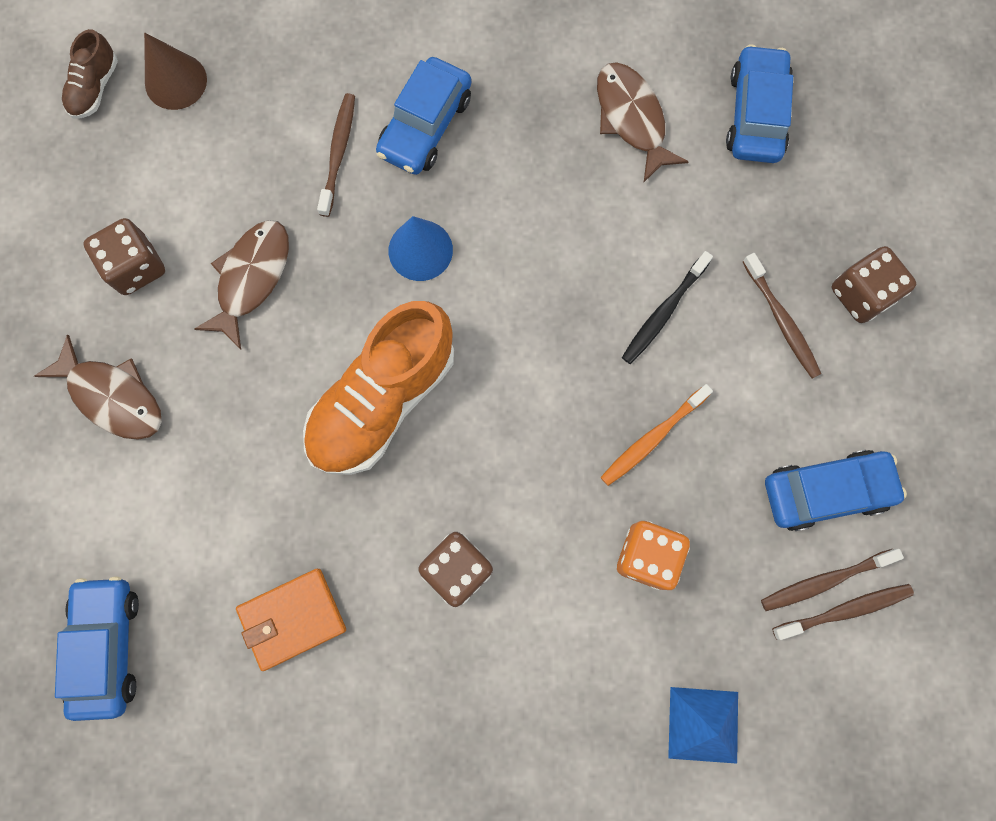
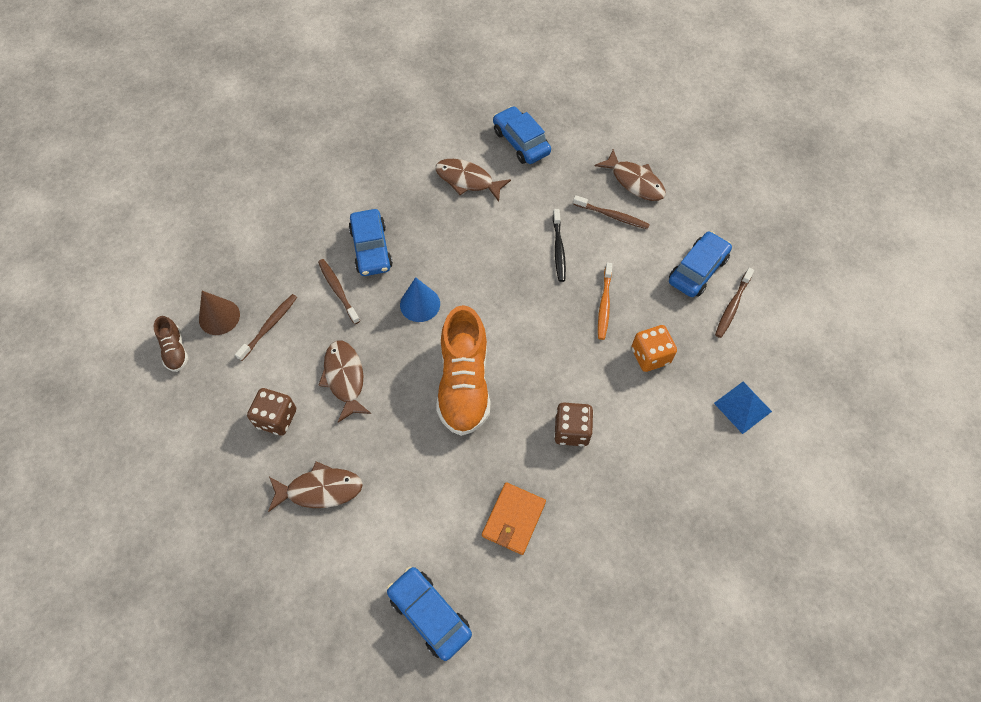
camera: 40 degrees left, 15 degrees down
(845, 610) = (752, 312): brown toothbrush -> brown toothbrush (269, 326)
(861, 294) = (634, 182): brown dice -> brown fish

